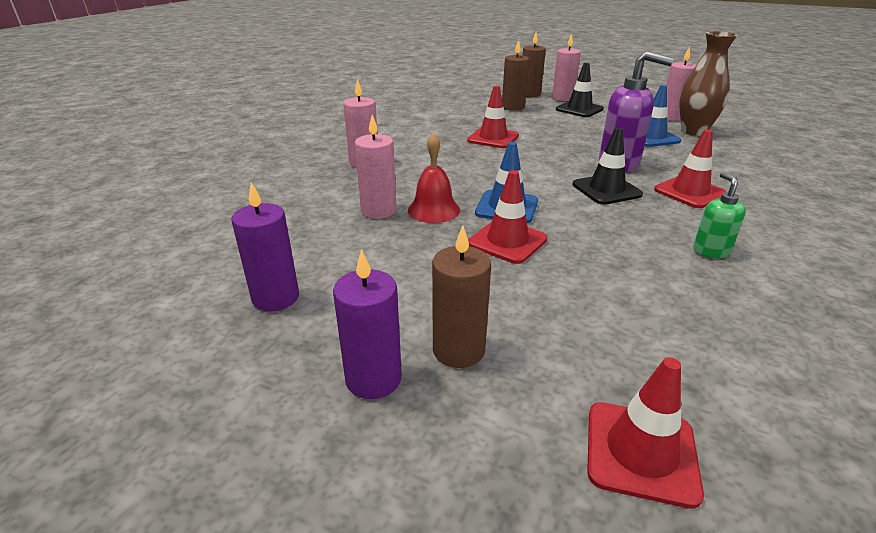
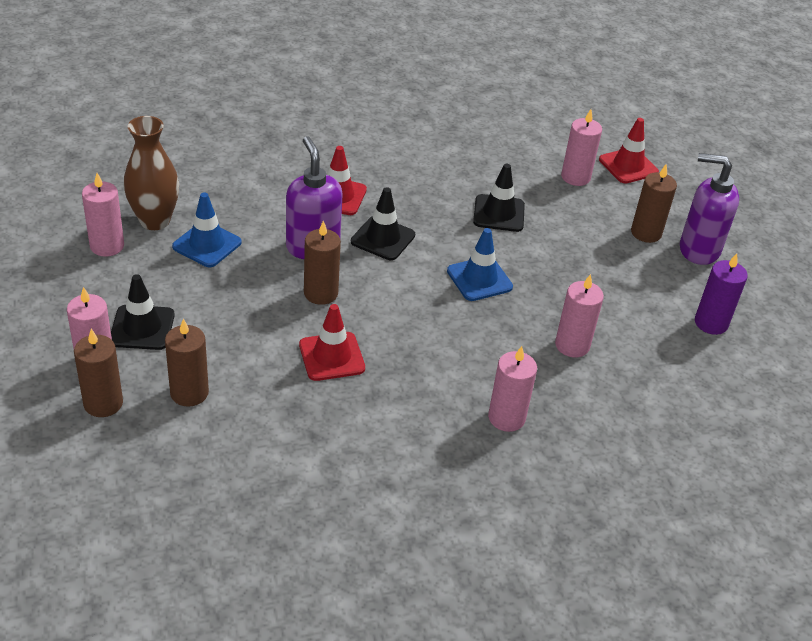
camera: 135 degrees left, 10 degrees up
(373, 379) = (698, 249): purple candle -> purple soap dispenser
(433, 210) = (532, 315): red bell -> none
(507, 241) = (527, 258): red traffic cone -> none
(559, 152) = (321, 293): none -> brown candle
(598, 259) = (499, 213): none -> black traffic cone
(640, 361) = (575, 177): none -> pink candle
(710, 251) = (431, 173): green soap dispenser -> none

